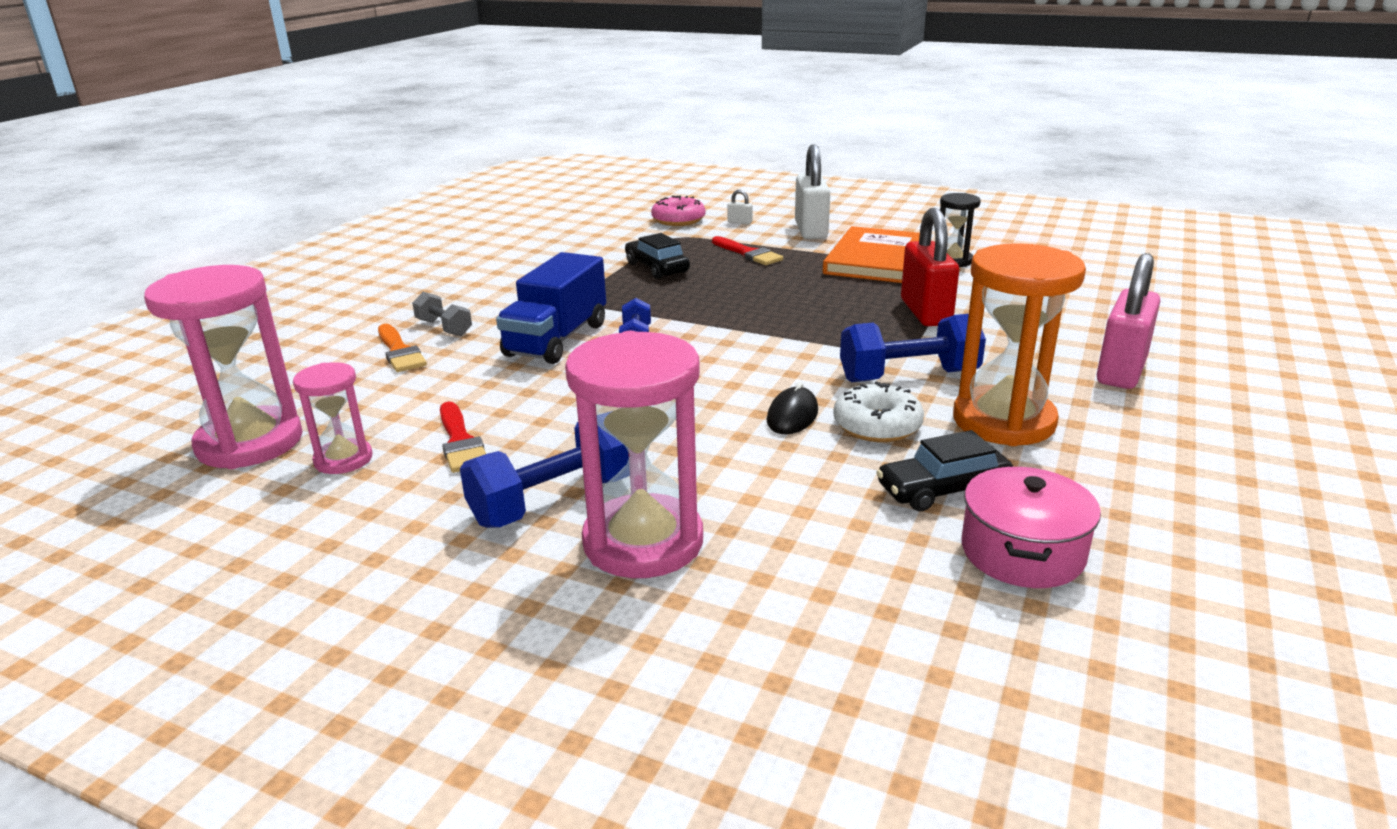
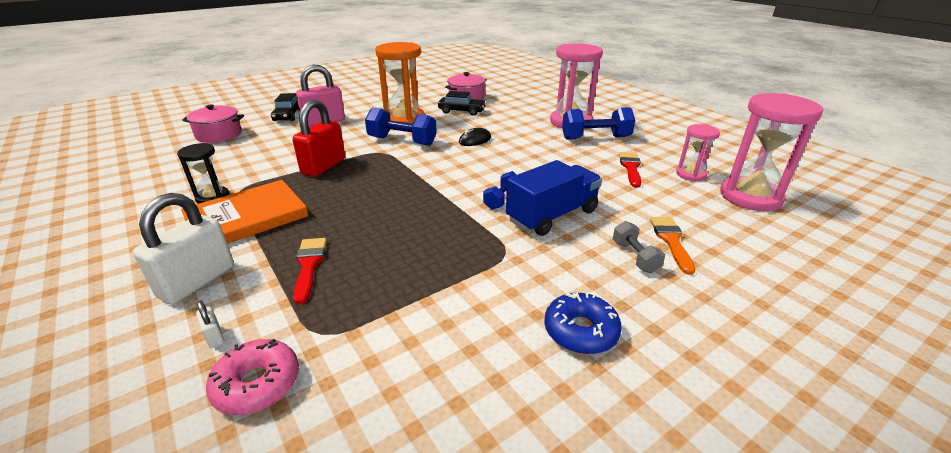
camera: 150 degrees left, 5 degrees up
(486, 277) = (580, 331): none -> blue donut
(657, 268) = (407, 275): black car -> black car (288, 115)
(877, 425) = (449, 129): white donut -> none
(1180, 306) = (219, 135): none -> pink pot

